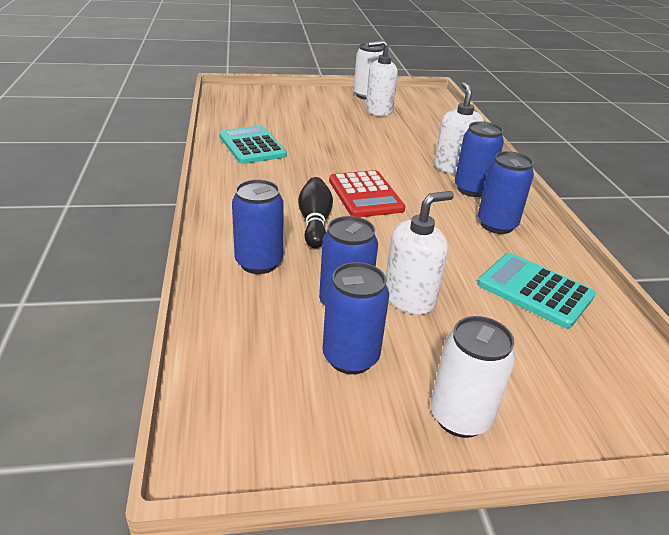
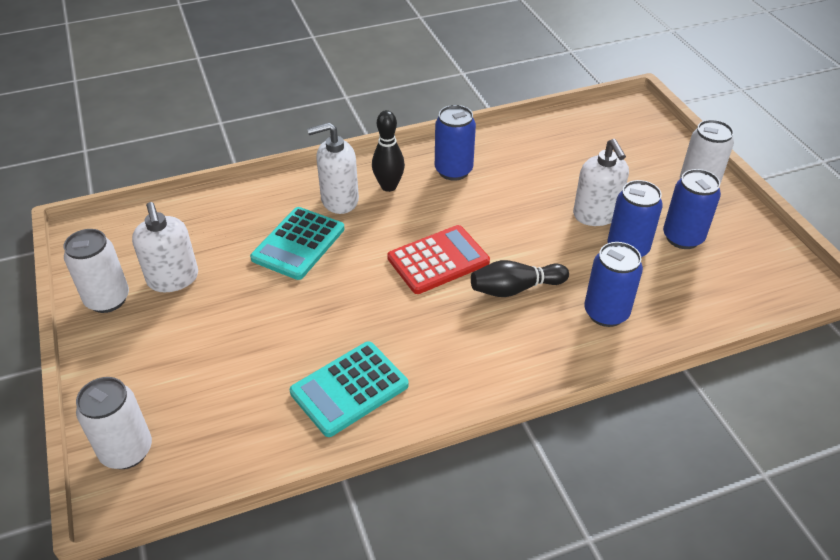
camera: 100 degrees left, 10 degrees up
(251, 94) = (127, 451): none -> white can
(410, 298) = (596, 215): white soap dispenser -> white soap dispenser turned 150 degrees counterclockwise
(472, 189) = (388, 186): blue can -> black bowling pin
(535, 290) = (544, 153): turquoise calculator -> turquoise calculator (298, 244)

